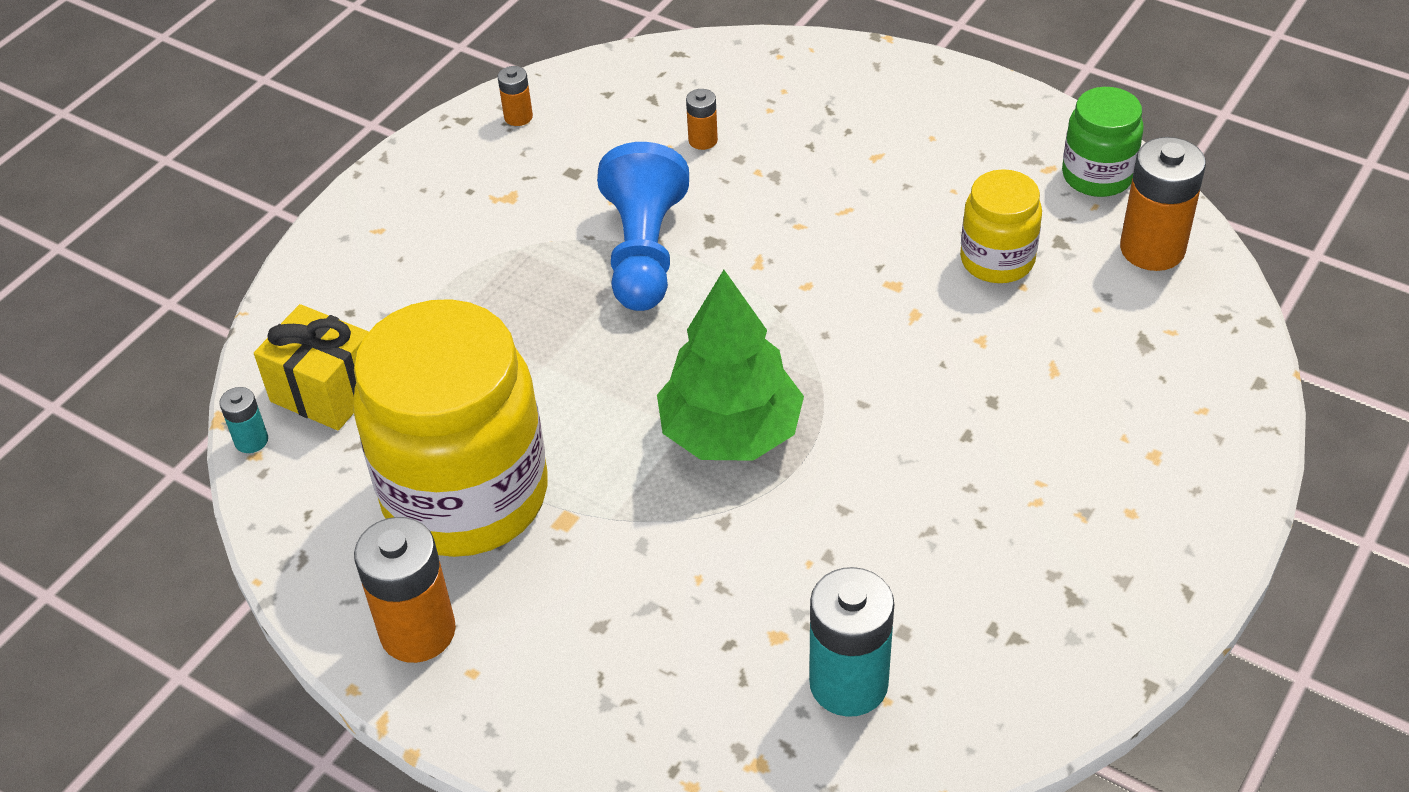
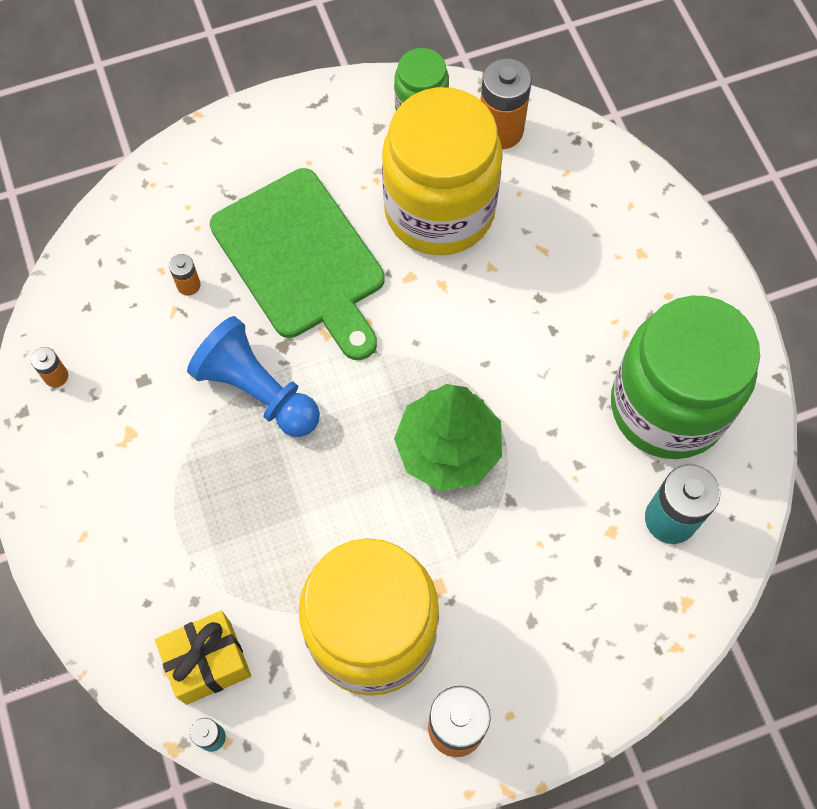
camera: 55 degrees left, 20 degrees up
(819, 197) = (302, 259): none -> green cutting board
(988, 596) = (667, 406): none -> green jar
(997, 260) = (439, 210): yellow jar -> yellow jar, size x2.03

